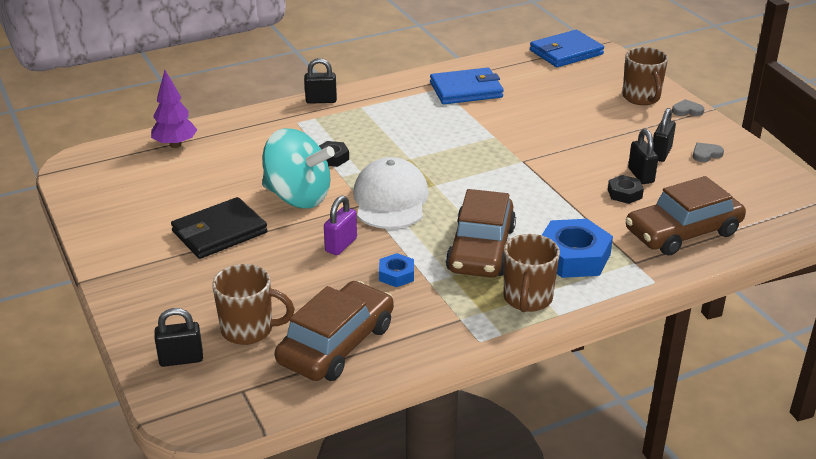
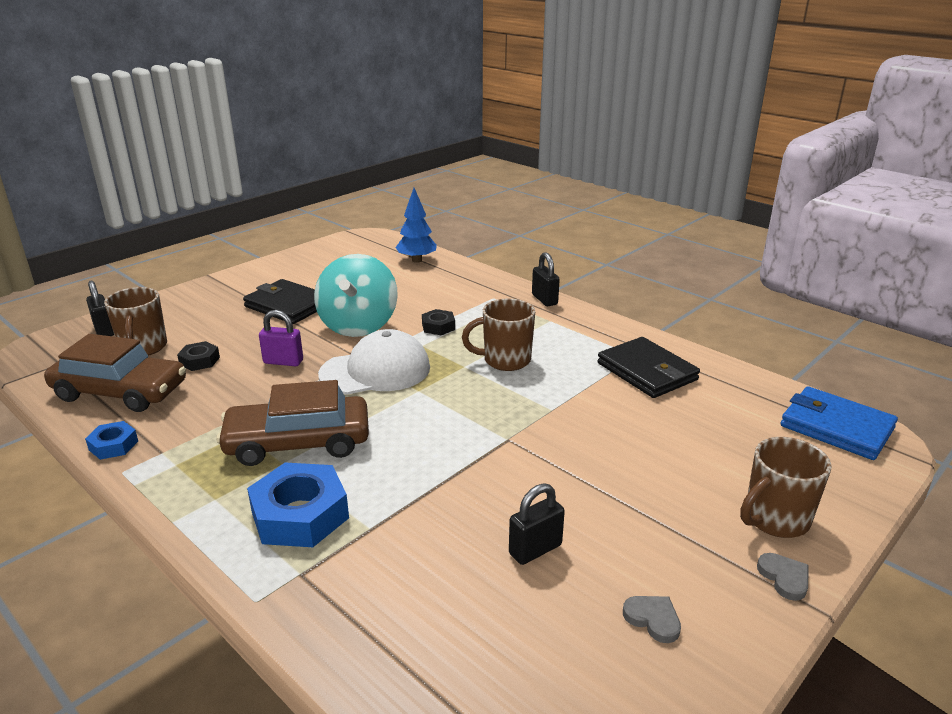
camera: 70 degrees right, 5 degrees down
(175, 145) = (416, 260): purple tree -> blue tree
(396, 275) = (238, 400): blue nut -> blue nut (113, 445)
(466, 90) = (647, 371): blue wallet -> black wallet
(527, 299) = (202, 492): brown mug -> brown mug (505, 360)
(624, 193) = (475, 539): black nut -> black nut (199, 361)
(661, 154) = (615, 563): black padlock -> none
(683, 232) = (395, 617): brown car -> none

